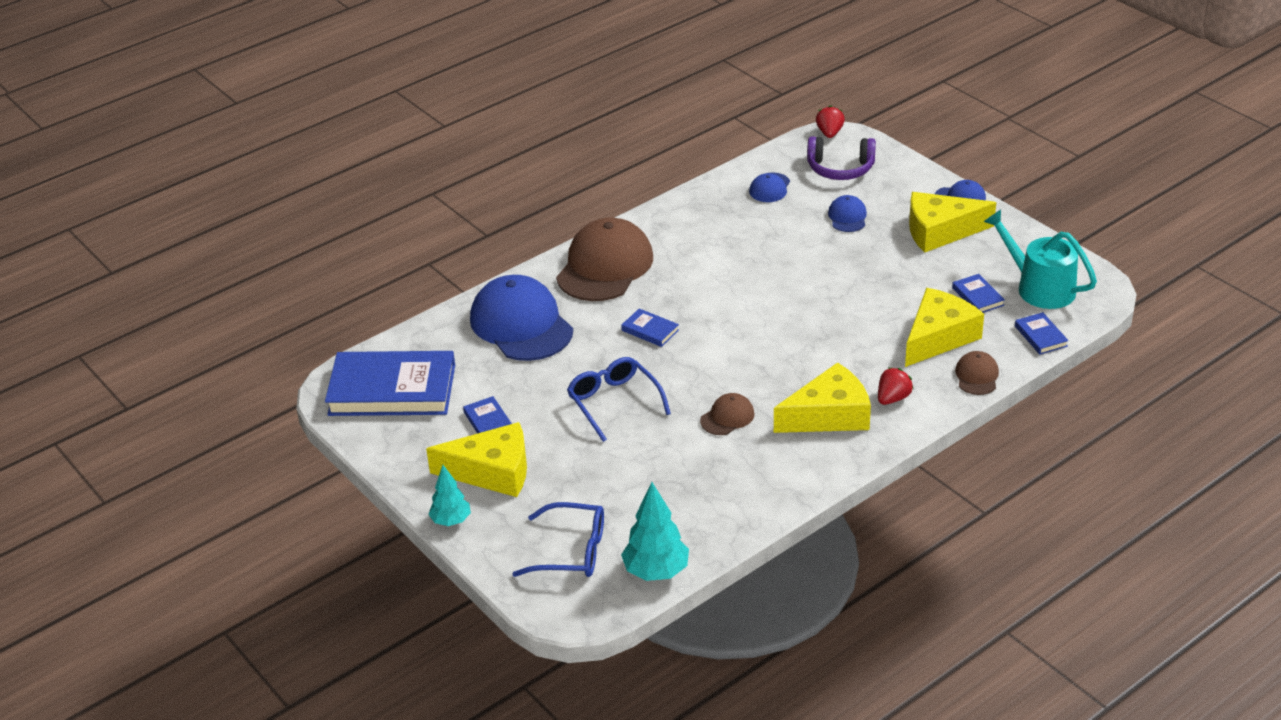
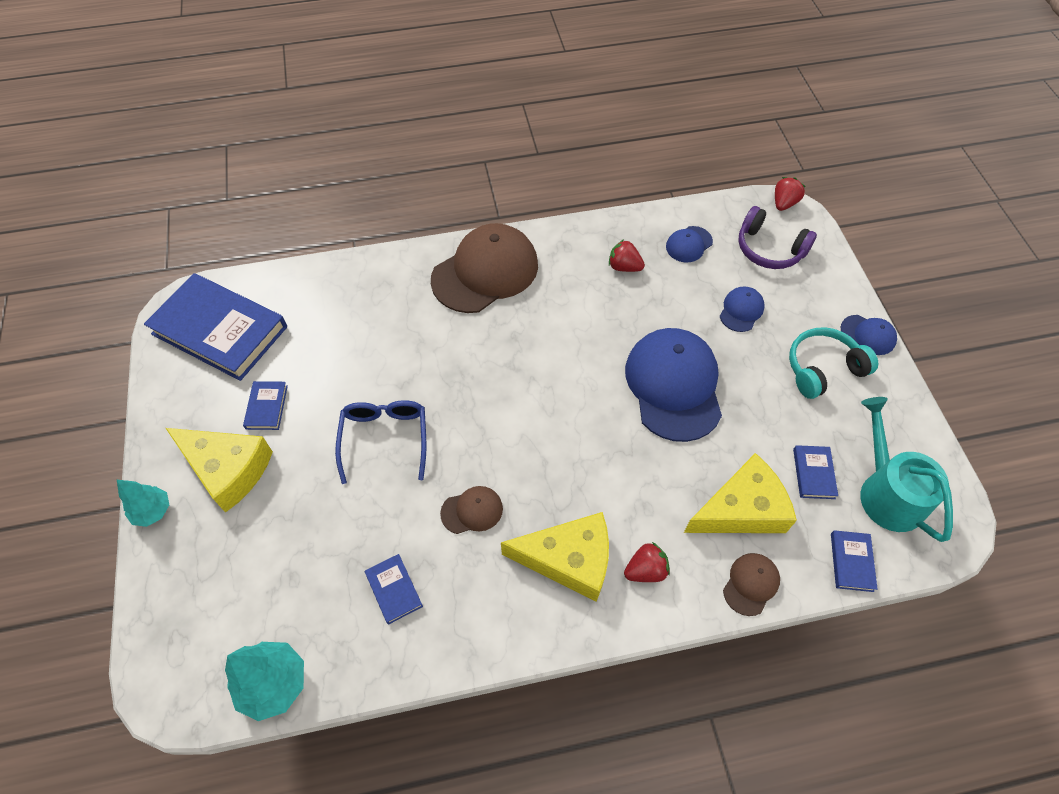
camera: 25 degrees right, 20 degrees up
(521, 324) = (371, 306): blue cap -> blue cap (673, 385)
(572, 551) = (221, 610): blue glasses -> none
(650, 330) = (474, 365): blue book -> blue book (394, 590)
(726, 221) = (624, 267): none -> red strawberry
(940, 231) = (823, 369): yellow cheese -> turquoise headphones

